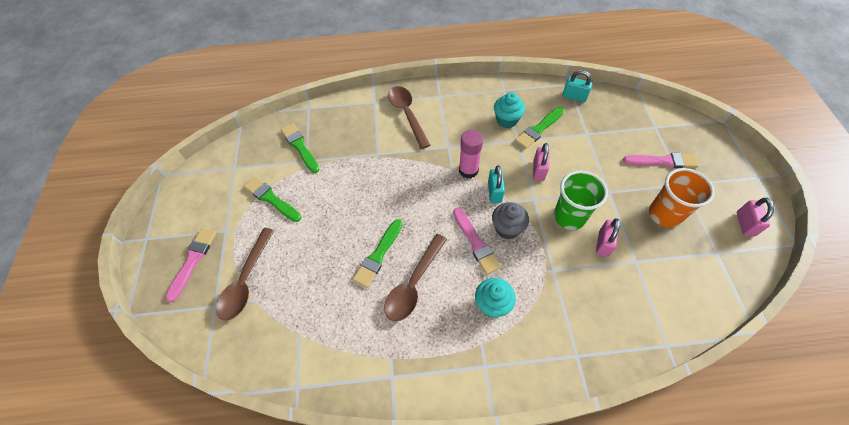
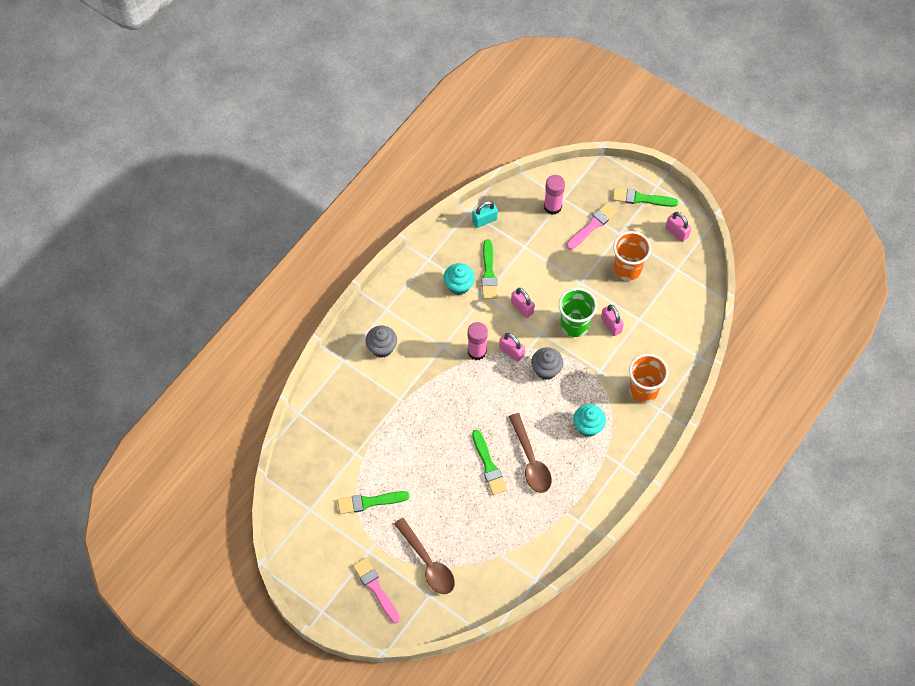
camera: 50 degrees left, 5 degrees up
(300, 146) = (336, 448): green brush -> green brush (641, 198)
(407, 114) = (382, 348): brown spoon -> grey cupcake
(476, 243) = (538, 398): pink brush -> none
(494, 192) = (511, 351): turquoise padlock -> pink padlock
(578, 323) = (643, 390): none -> orange cup
(640, 125) = (552, 206): none -> pink glue stick

